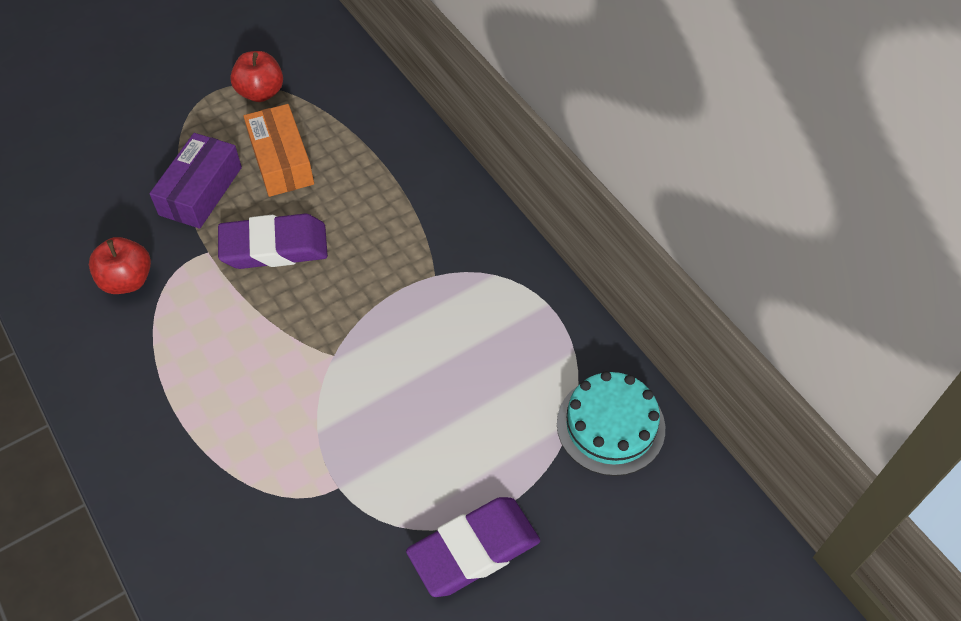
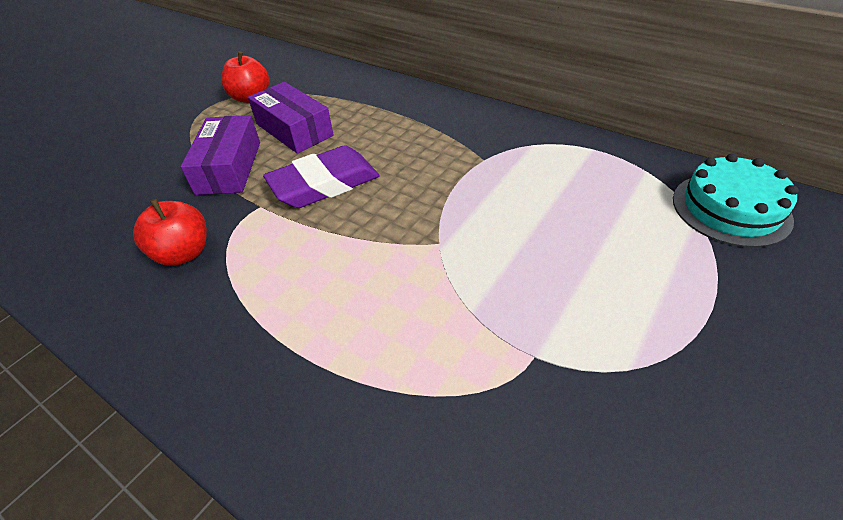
camera: 20 degrees left, 10 degrees down
(281, 161) = (294, 130): orange box -> purple box
(474, 550) = (726, 359): purple eraser -> none

